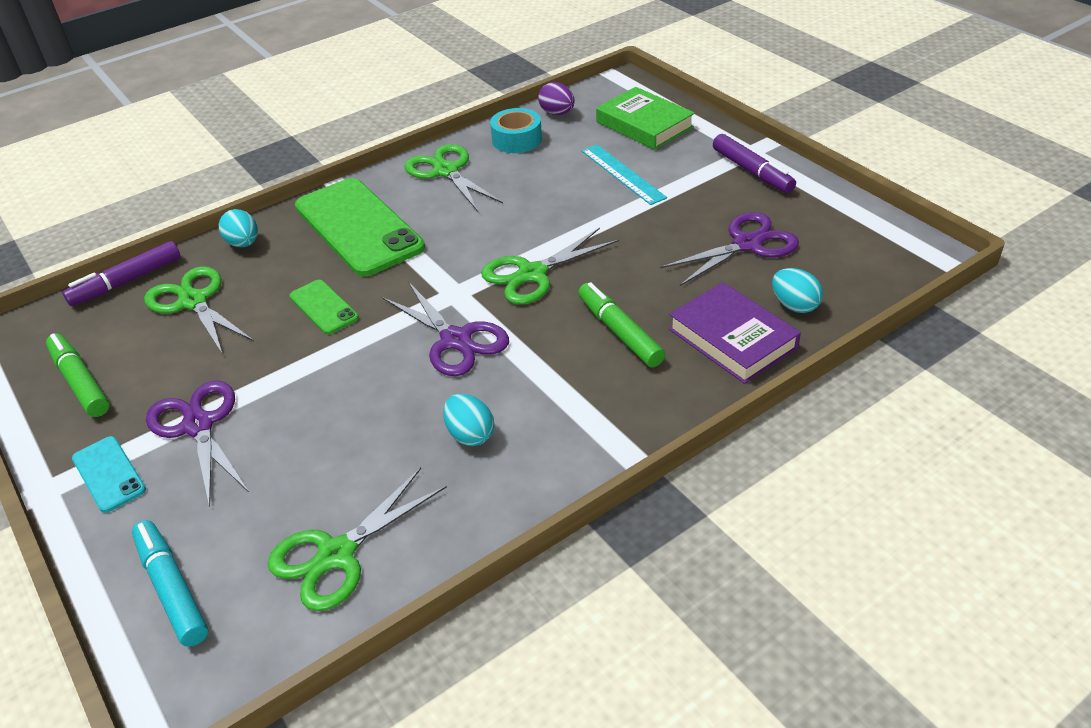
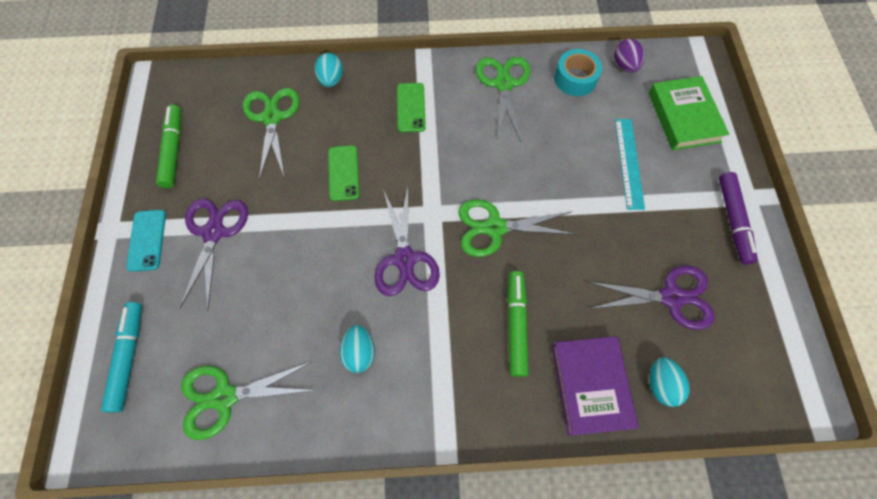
camera: 30 degrees right, 25 degrees up
(126, 281) = (245, 74): purple marker -> none
(359, 227) = (411, 107): green phone -> green phone, size x0.47

